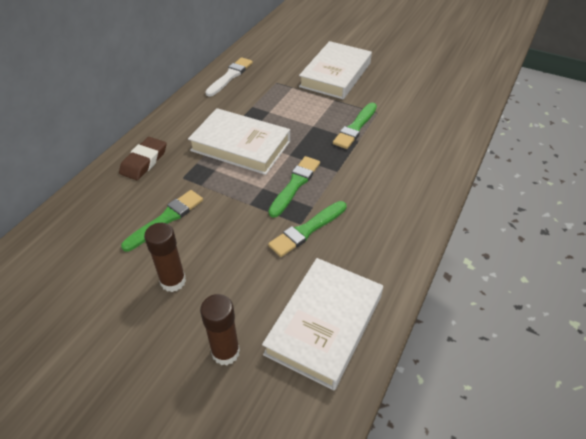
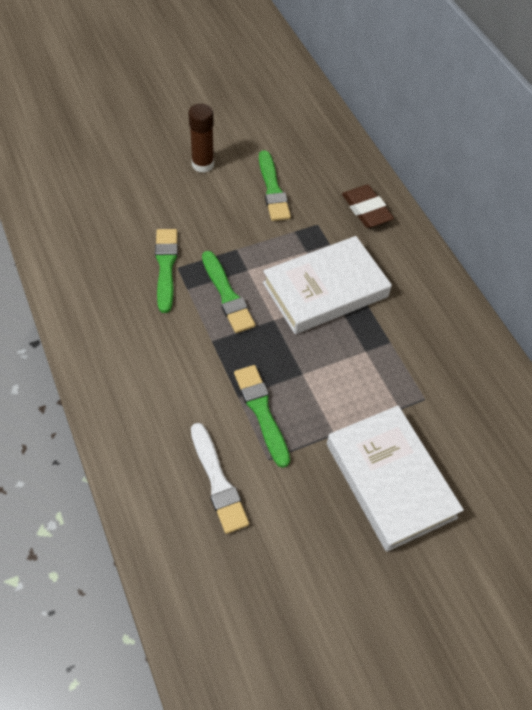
camera: 125 degrees right, 10 degrees up
(225, 352) = (116, 161): brown glue stick -> none
(230, 76) = (476, 359): white brush -> white brush (218, 481)
(324, 325) = (75, 218): white book -> none

